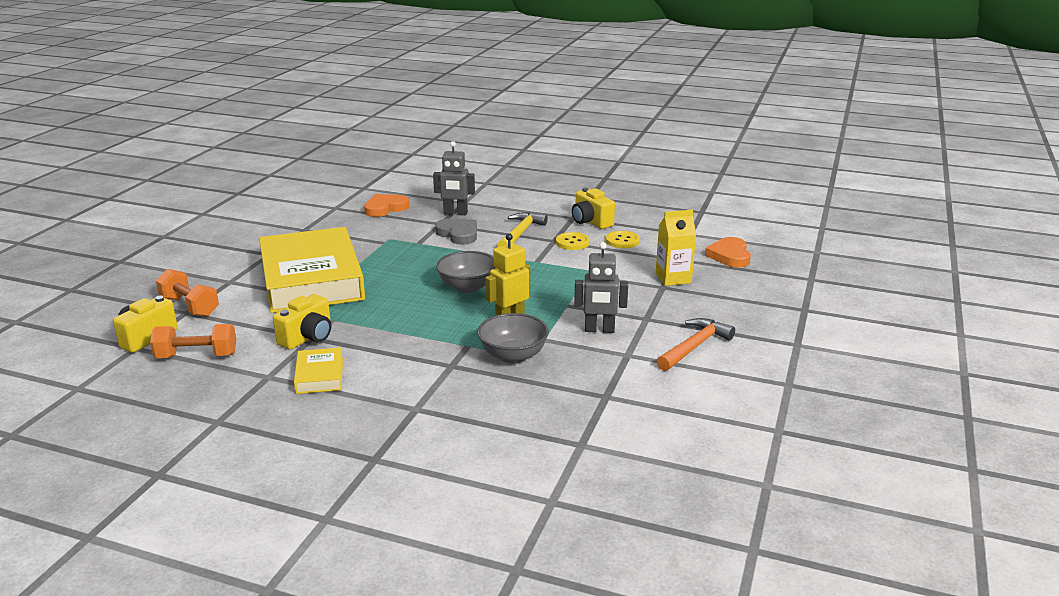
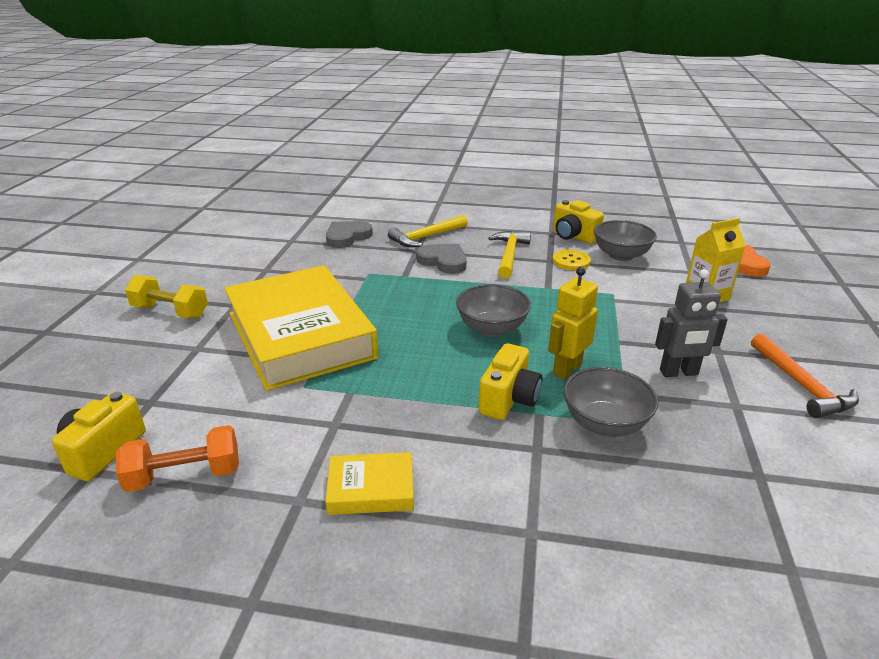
camera: 10 degrees left, 5 degrees up
(190, 306) = (154, 392): orange dumbbell -> none
(217, 255) = (170, 311): none -> yellow dumbbell
(308, 338) = (330, 425): yellow camera -> yellow camera (509, 399)
(319, 375) = (371, 489): yellow book -> yellow book turned 75 degrees counterclockwise
(385, 208) = (347, 237): orange heart -> grey heart
(455, 213) = (426, 237): grey robot -> yellow hammer
(622, 241) = (621, 255): yellow button -> grey bowl
(694, 346) = (801, 385): orange hammer -> orange hammer turned 135 degrees clockwise

